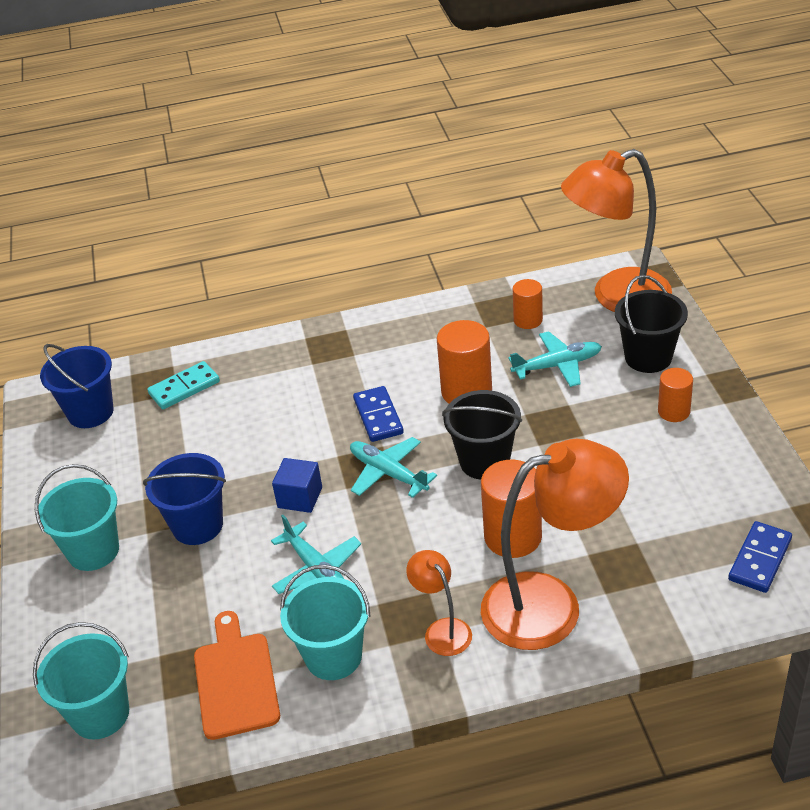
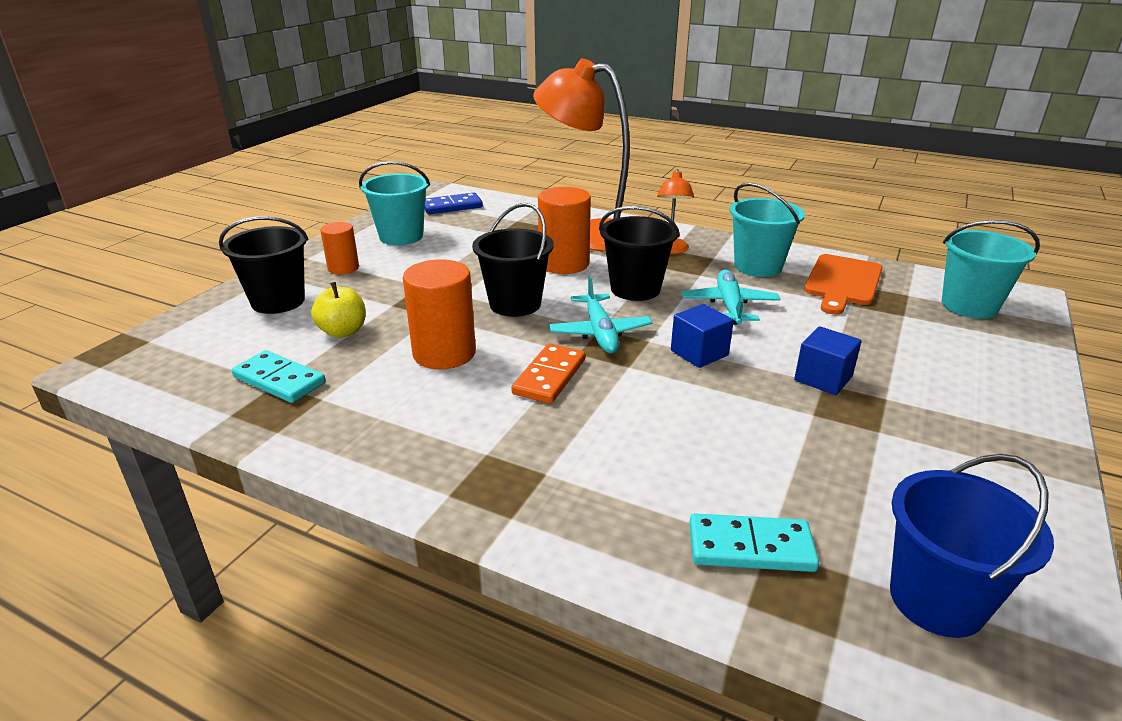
camera: 145 degrees left, 10 degrees down
(93, 551) = (960, 410): turquoise bucket -> turquoise bucket (401, 236)
(197, 525) = (823, 378): blue bucket -> blue cube
(378, 416) = (550, 377): blue domino -> orange domino
(413, 542) = (635, 289): none -> black bucket
(528, 320) = (279, 380): orange cylinder -> turquoise domino
(557, 366) = (343, 331): turquoise plane -> yellow apple
(616, 297) = (180, 353): orange lamp -> none

